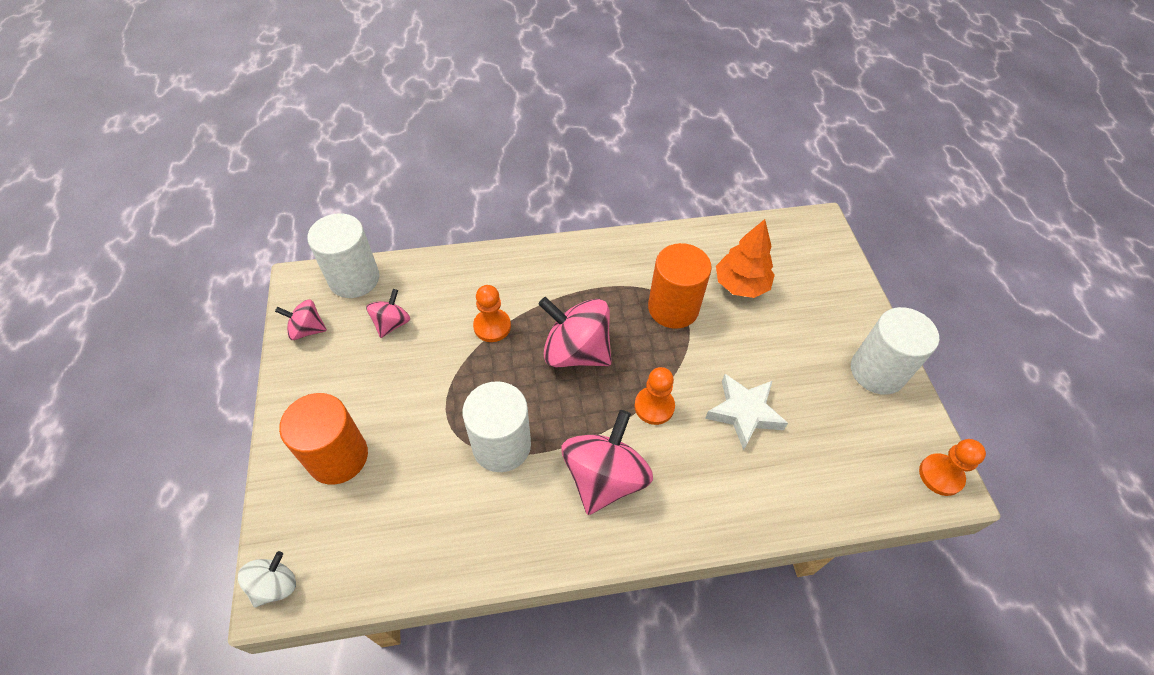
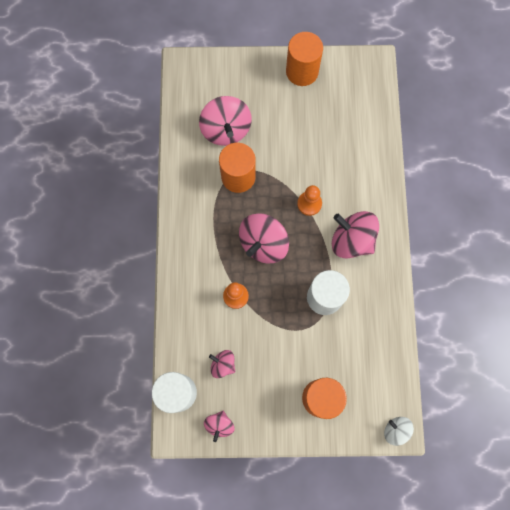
camera: 80 degrees left, 20 degrees up
(741, 285) = (226, 130): orange tree -> pink spinning top
(744, 413) = (320, 153): white star -> none
(877, 371) = (302, 71): white cylinder -> orange cylinder
(940, 475) = (369, 64): orange pawn -> none

